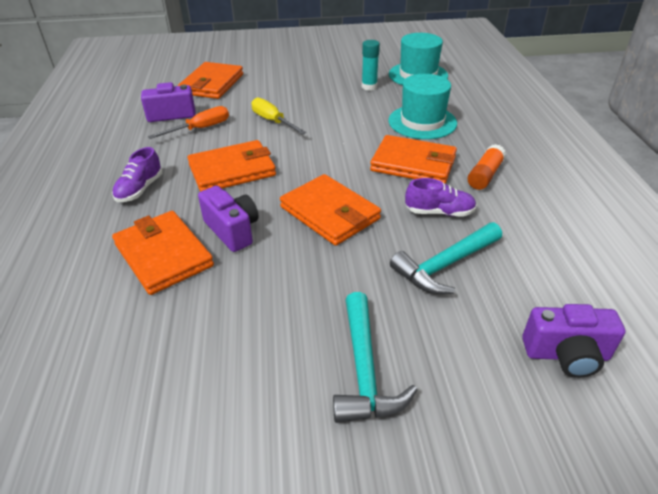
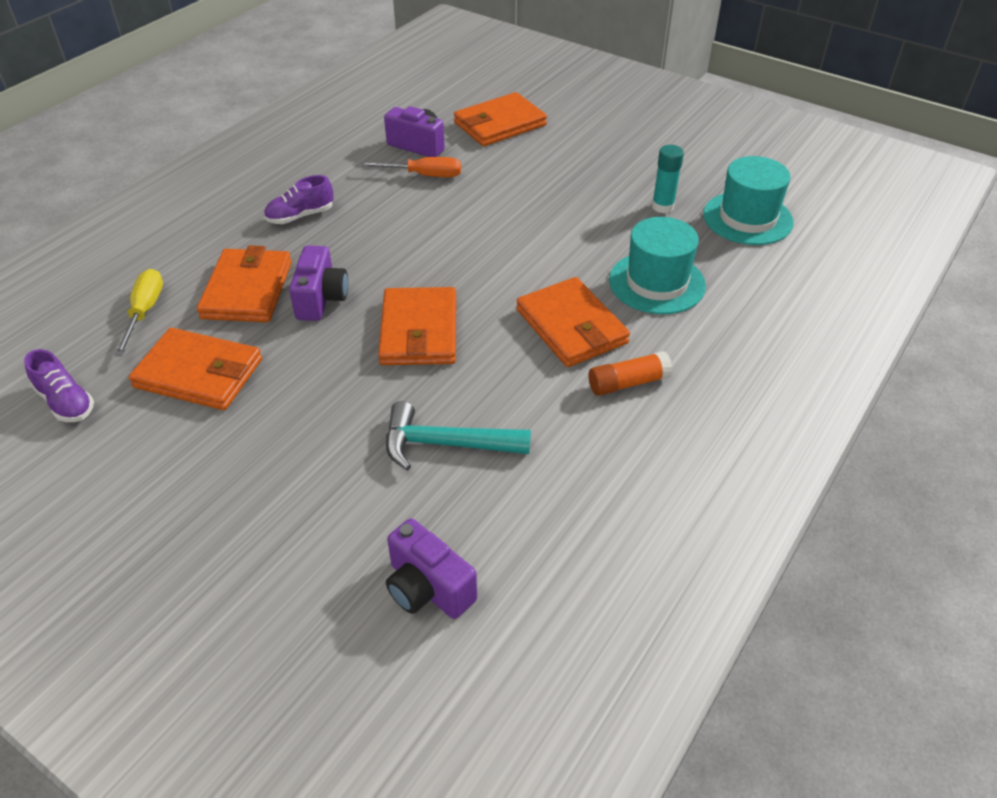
camera: 40 degrees right, 5 degrees up
(232, 170) = (394, 237): orange wallet -> orange wallet (199, 373)
(273, 121) = (500, 200): yellow screwdriver -> yellow screwdriver (144, 312)
(364, 370) = (263, 479): turquoise hammer -> none
(439, 212) = (518, 392): purple shoe -> purple shoe (66, 402)

